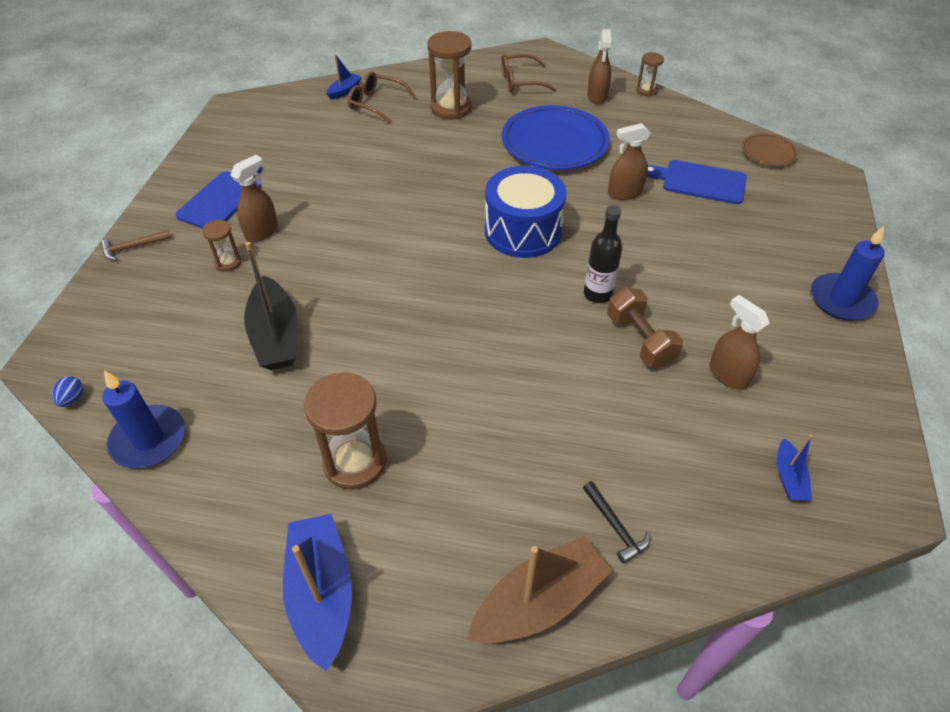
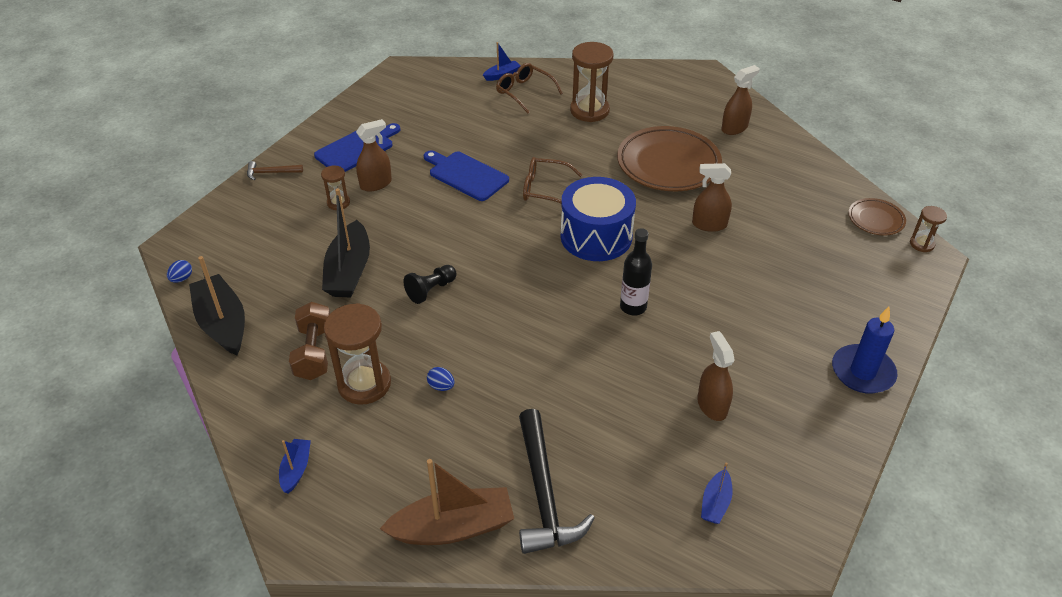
camera: 20 degrees right, 5 degrees down
(149, 439) = (222, 323): blue candle -> black boat
(321, 594) = (296, 469): blue boat -> blue boat, size x0.50
(379, 333) = (431, 290): none -> black pawn
(443, 438) = (441, 386): none -> blue egg
(520, 81) = (668, 98): brown glasses -> brown glasses (545, 189)
(554, 143) = (668, 164): blue plate -> brown plate
(597, 96) = (734, 128): brown spray bottle -> brown spray bottle turned 150 degrees counterclockwise
(615, 527) = (543, 494): black hammer -> black hammer, size x2.08
(640, 340) = (649, 355): brown dumbbell -> brown dumbbell (314, 353)
(646, 90) = (787, 132): brown hourglass -> brown hourglass (921, 244)
(699, 182) = (788, 231): blue cutting board -> blue cutting board (466, 175)

